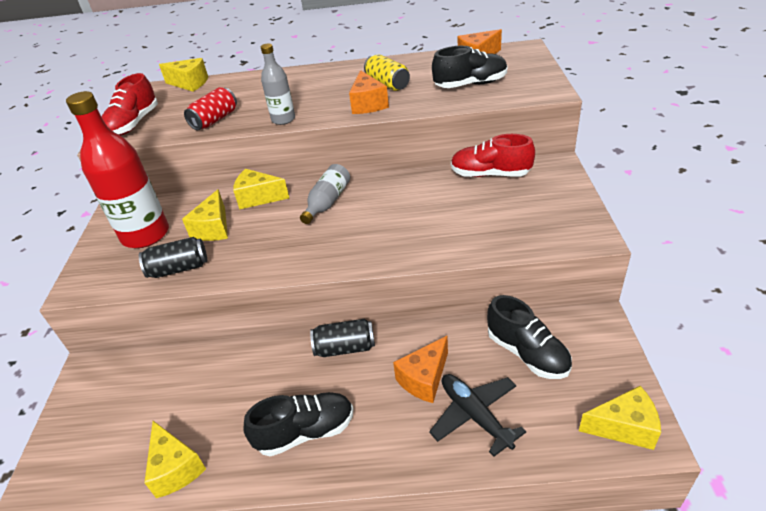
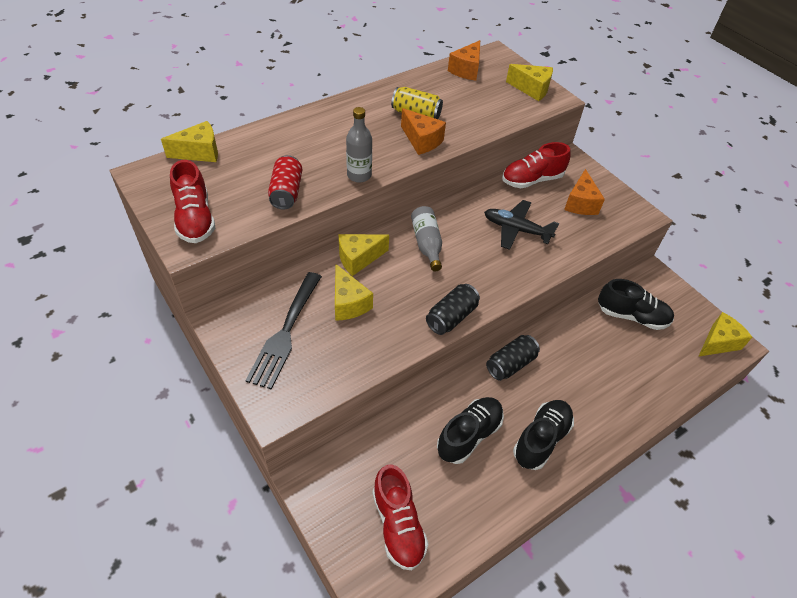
camera: 40 degrees left, 10 degrees up
(110, 440) = (398, 525): none -> red shoe
(145, 235) = (285, 333): red bottle -> black fork
(175, 468) = (474, 515): yellow cheese -> yellow cheese (532, 89)
(179, 268) = (359, 353): black can -> black can (451, 317)
(424, 379) = (584, 363): orange cheese -> orange cheese (580, 203)
(470, 84) = (489, 102): black shoe -> black shoe (469, 435)
(475, 415) = (636, 374): black plane -> black plane (516, 229)

